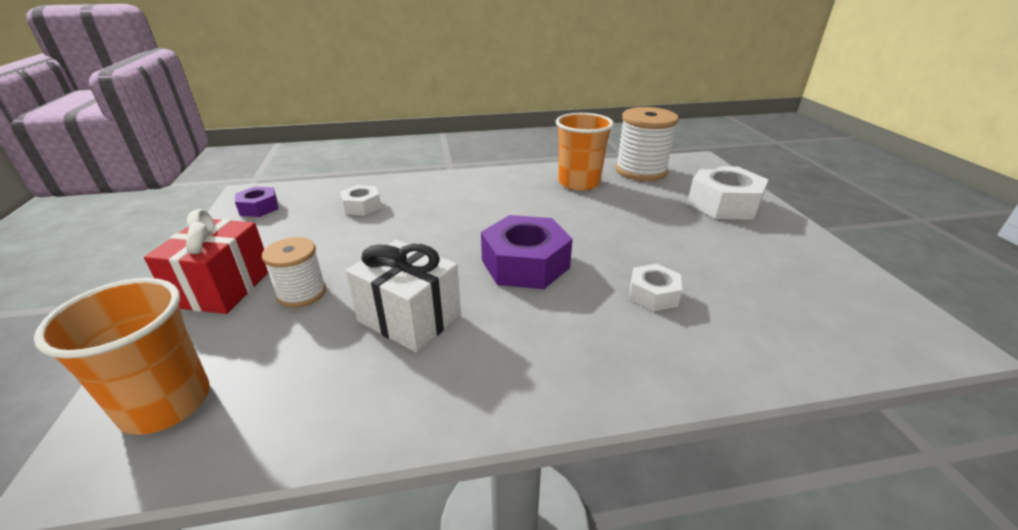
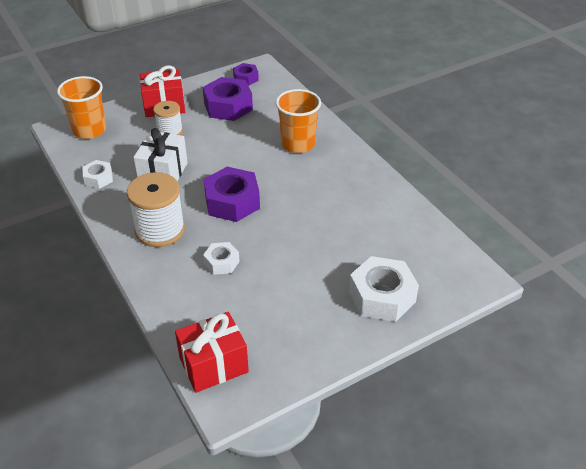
camera: 70 degrees right, 10 degrees up
(305, 231) = (228, 106): none -> purple nut
(362, 206) = (269, 114): white nut -> white nut (98, 178)
(579, 183) = (371, 205): orange cup -> orange cup (298, 144)
(641, 171) = (423, 239): white spool -> white spool (160, 230)
(868, 337) = (213, 365): none -> red gift

